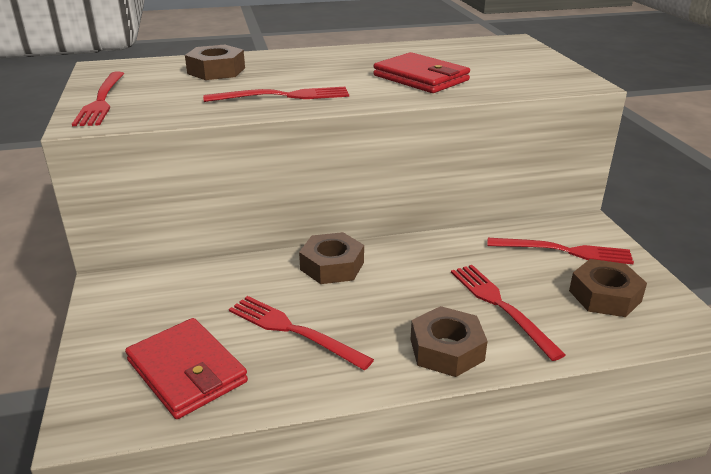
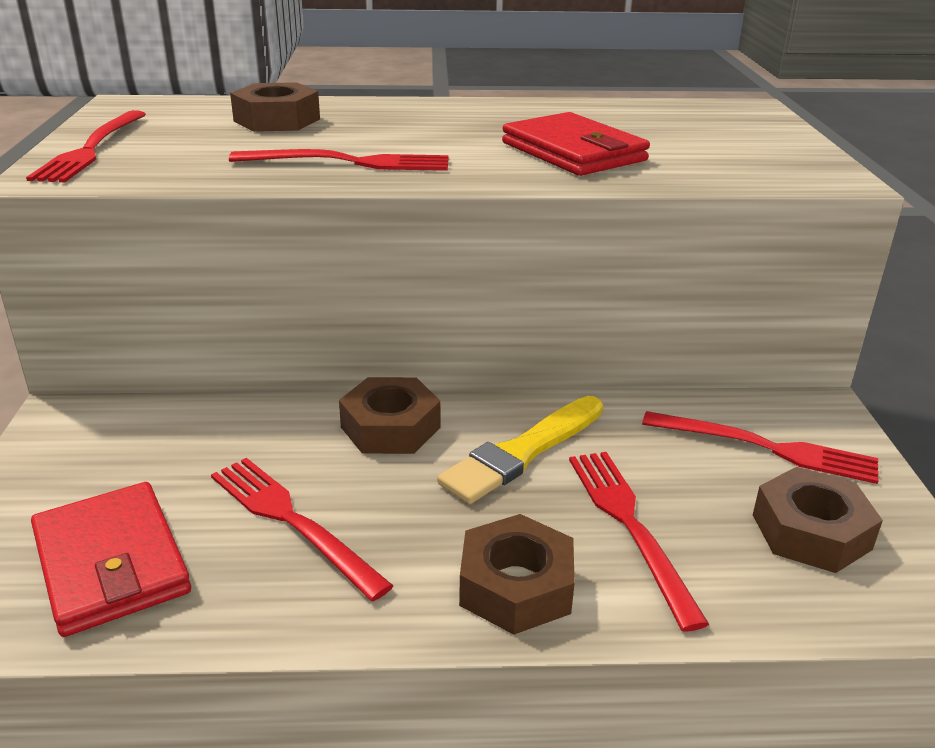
camera: 10 degrees right, 0 degrees up
(421, 271) = (523, 452): none -> yellow brush

